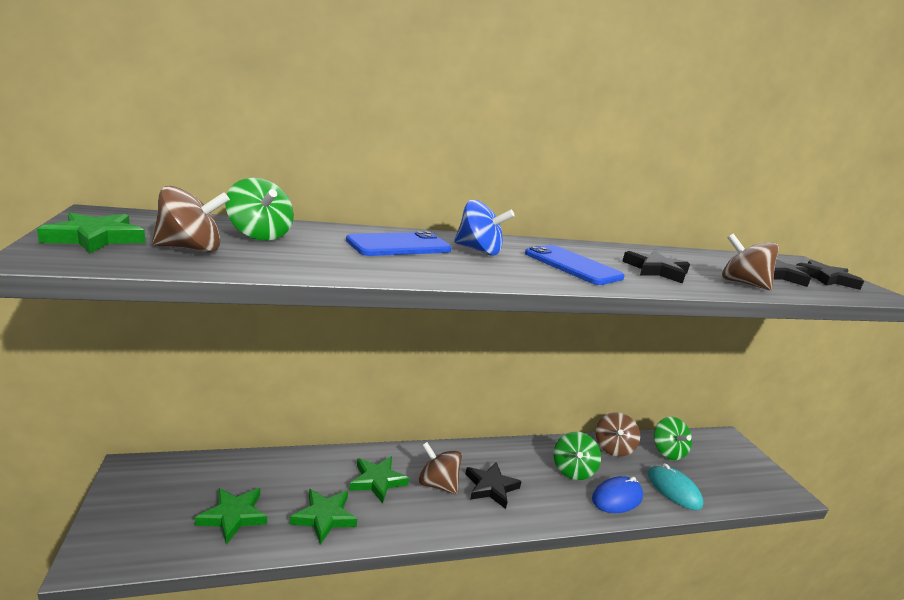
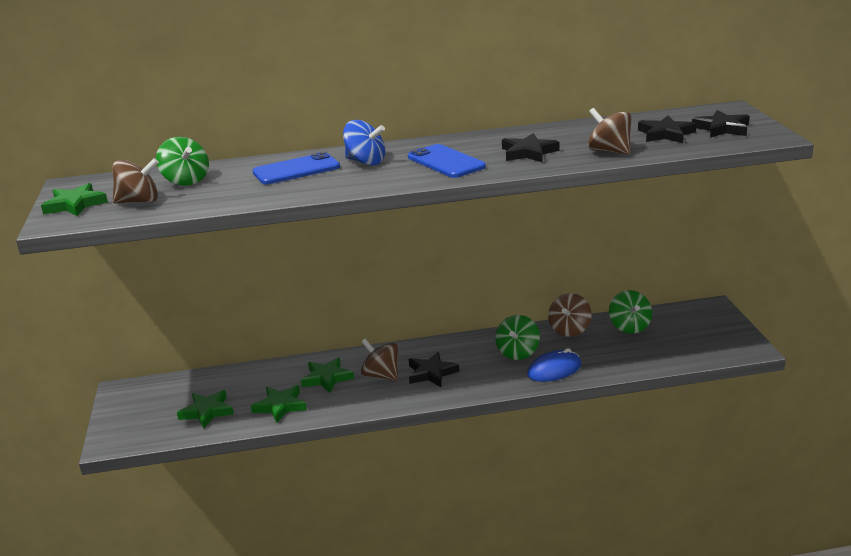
camera: 10 degrees right, 5 degrees up
(673, 489) = (618, 358): turquoise mouse -> none

